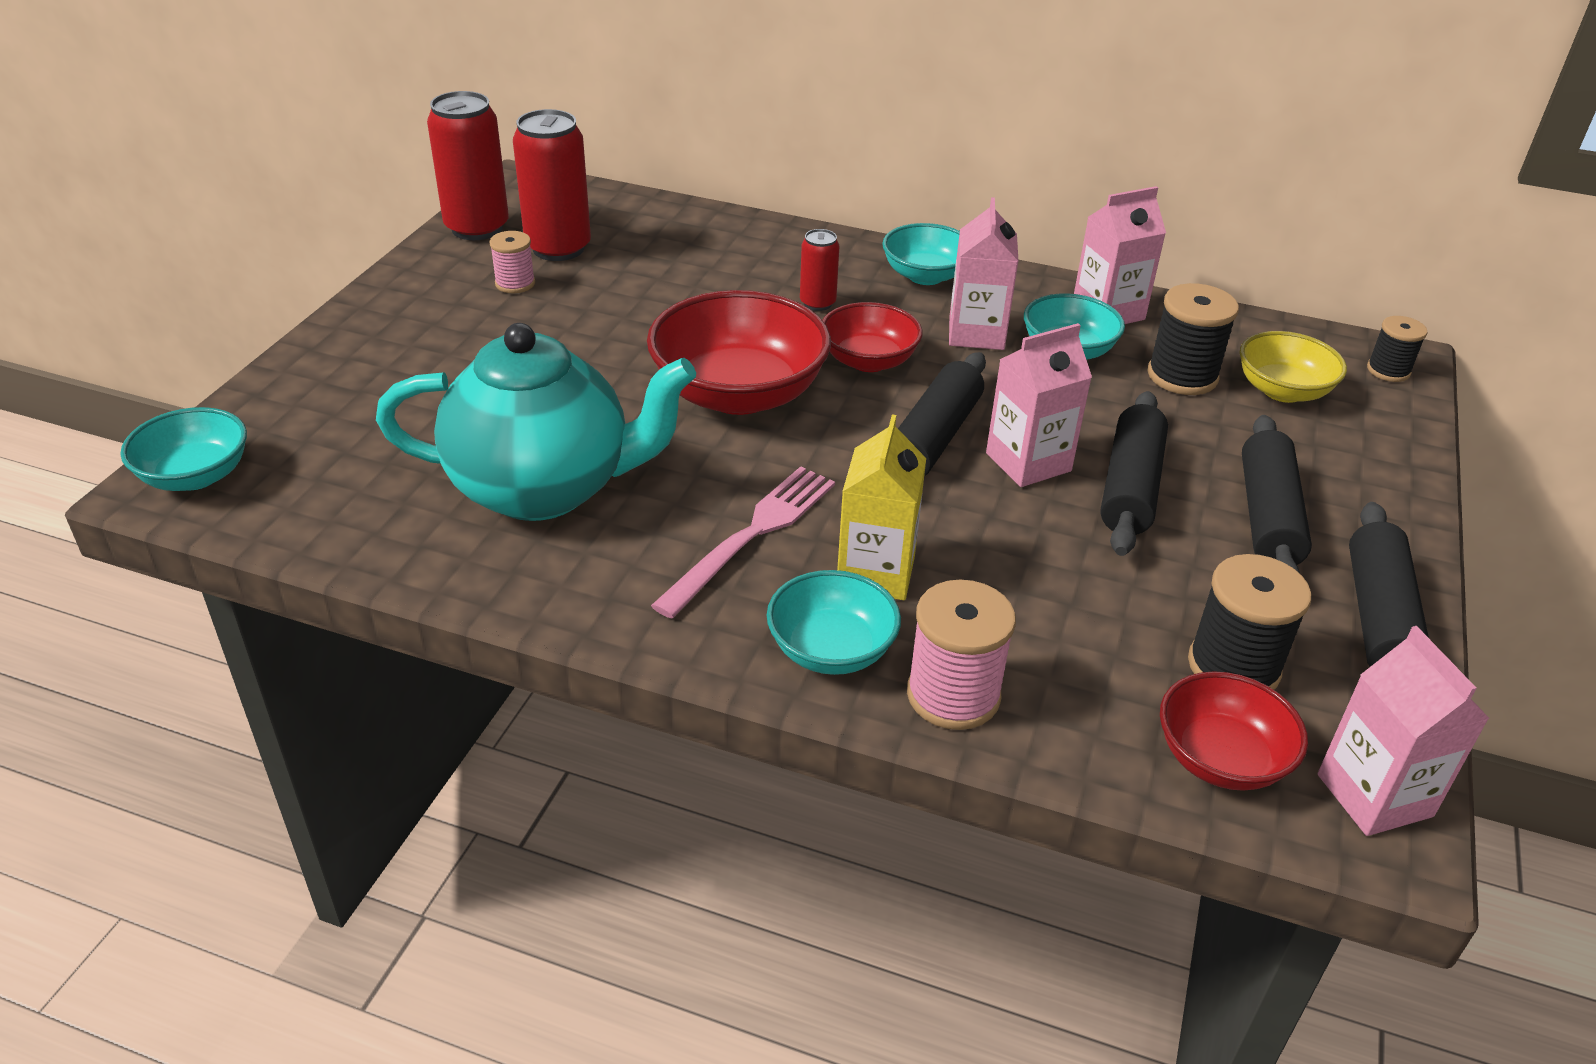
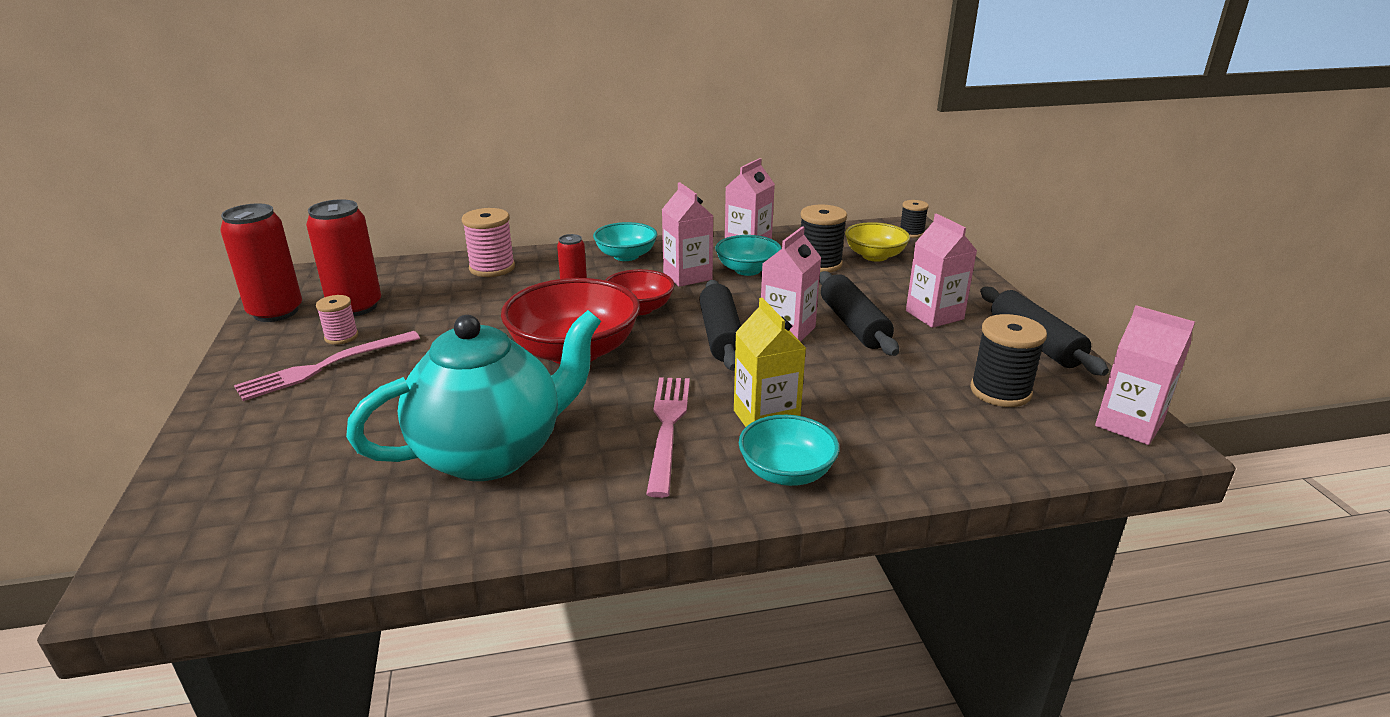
camera: 30 degrees left, 10 degrees down
(195, 476) = (165, 556): turquoise bowl -> none
(472, 316) = (325, 366): none -> pink fork
(953, 695) = (882, 467): pink spool -> pink spool (492, 268)
(1220, 759) = (1046, 438): red bowl -> none
(1268, 517) = (934, 315): black rolling pin -> pink carton

